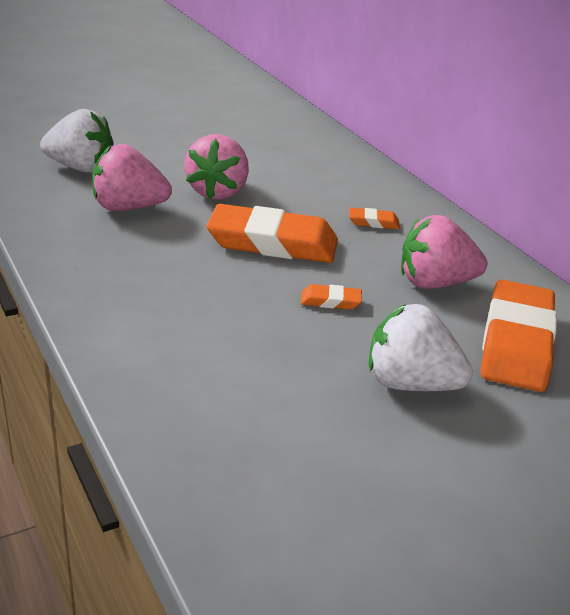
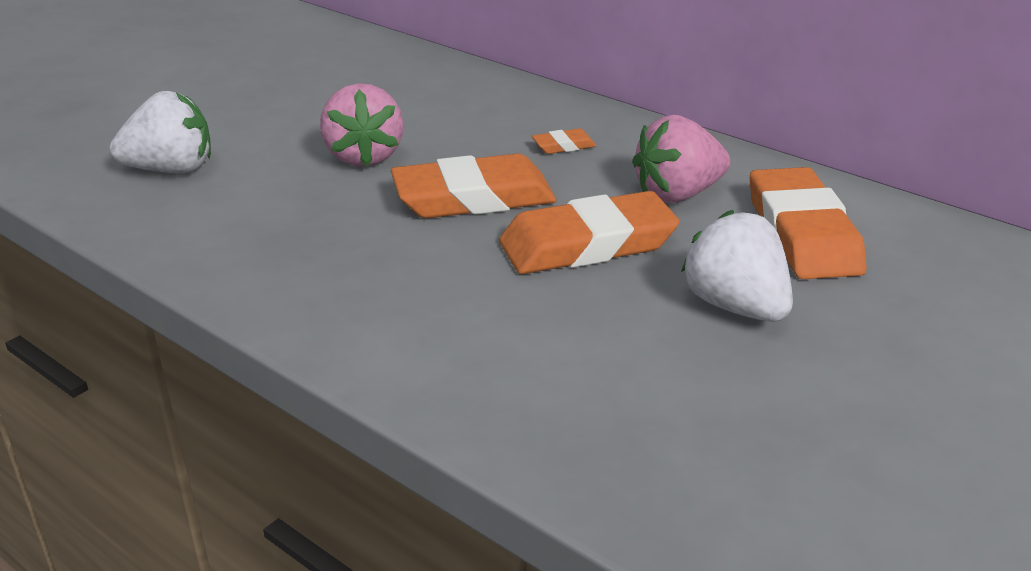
camera: 20 degrees left, 0 degrees up
(128, 208) = (272, 202): pink strawberry -> none
(330, 301) = (587, 244): orange eraser -> orange eraser, size x2.34
(410, 384) = (735, 306): white strawberry -> white strawberry turned 60 degrees clockwise

